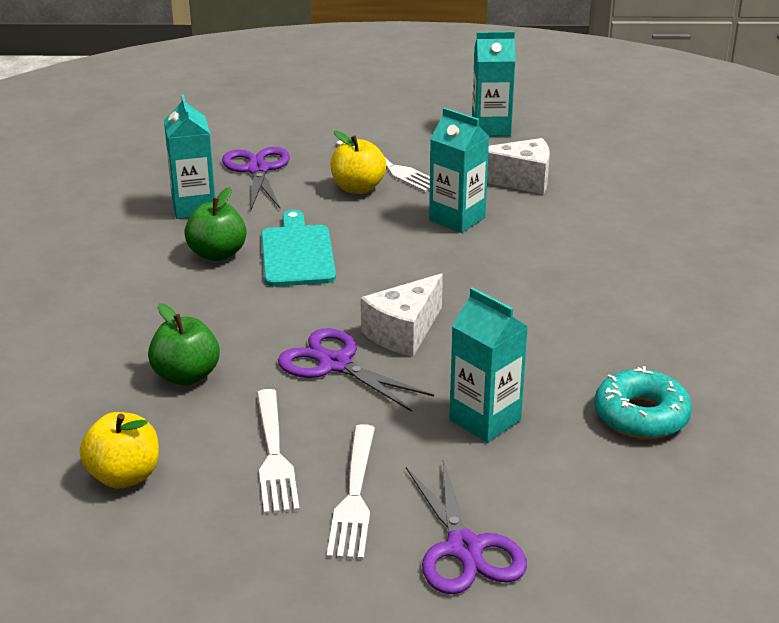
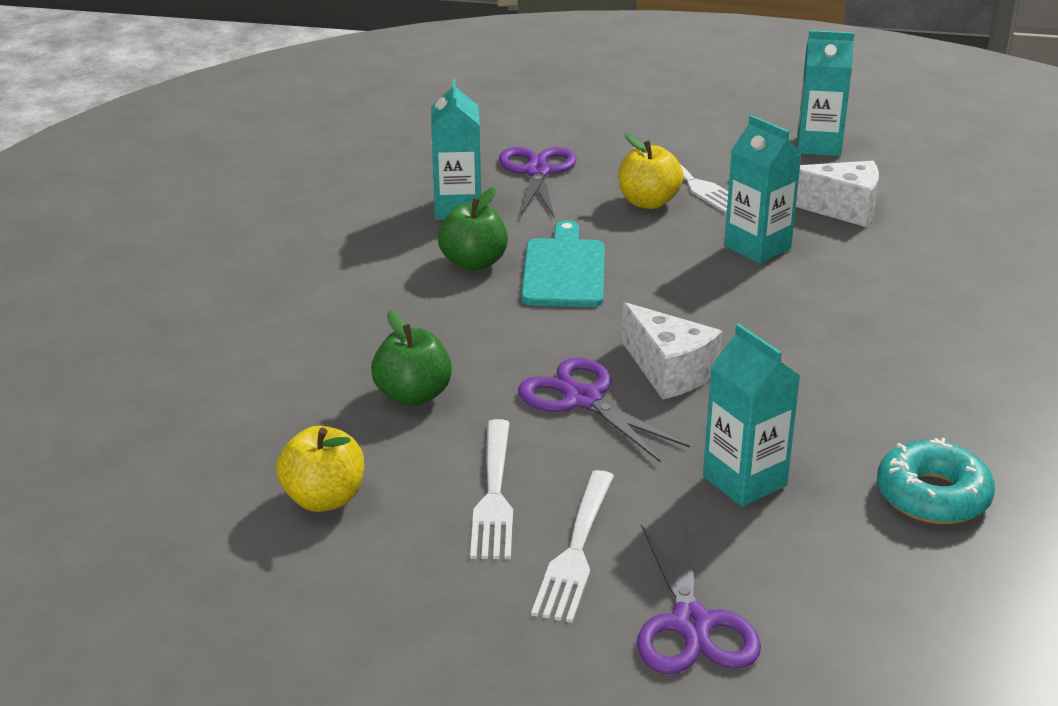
camera: 10 degrees right, 0 degrees up
(403, 332) = (669, 371): white cheese -> white cheese turned 90 degrees counterclockwise

